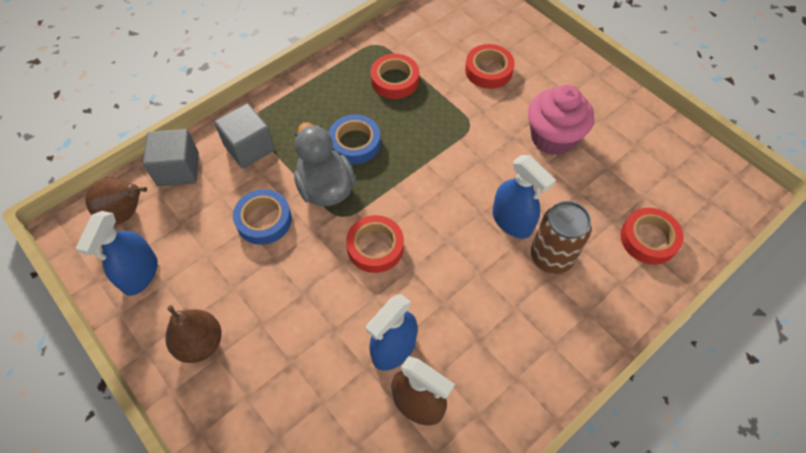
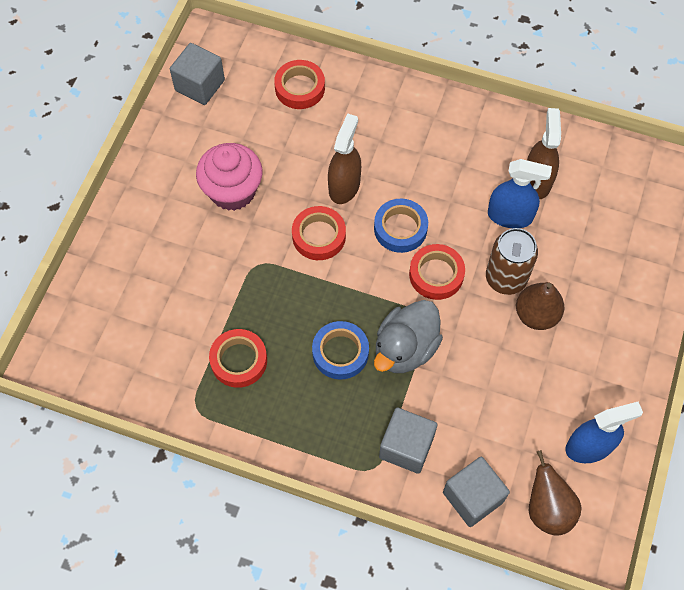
camera: 120 degrees left, 5 degrees up
(200, 343) = (605, 353): brown pear -> brown pear (536, 315)
(264, 220) = (471, 379): blue tape -> blue tape (400, 228)
(488, 70) = (175, 280): red tape -> red tape (319, 236)
(512, 221) = (344, 186): blue spray bottle -> brown spray bottle
(551, 257) = (360, 146): brown can -> brown can (505, 278)
(686, 161) = (200, 85): none -> grey cube

